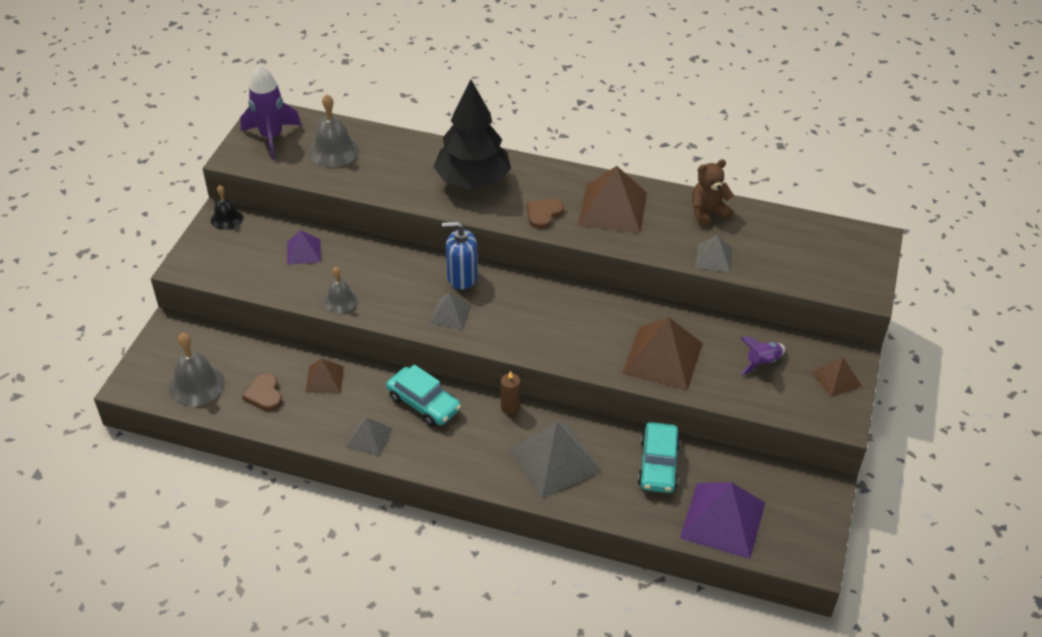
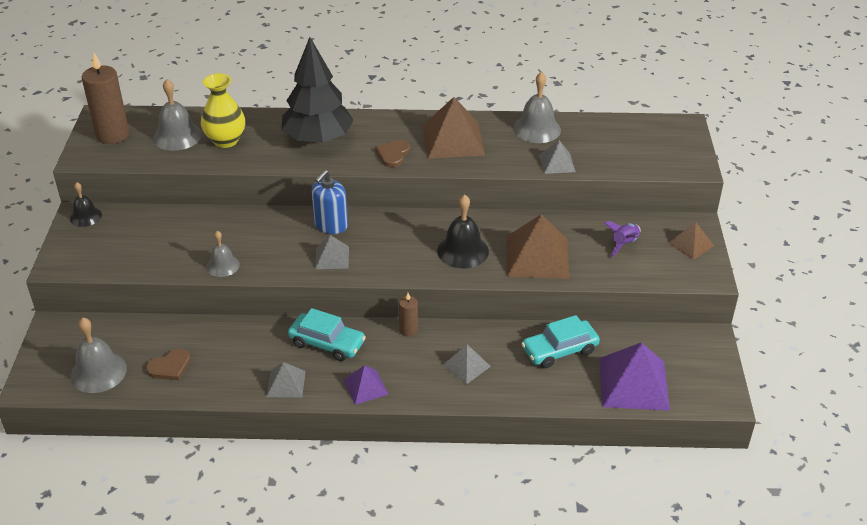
camera: 15 degrees left, 5 degrees down
(264, 394) = (170, 366): brown heart -> brown heart turned 90 degrees counterclockwise
(271, 137) = (113, 135): purple rocket -> brown candle
(304, 252) = (172, 231): purple pyramid -> purple pyramid (365, 387)
(324, 379) = (224, 342): brown pyramid -> none
(379, 165) = (225, 140): none -> yellow vase
(462, 277) = (331, 225): blue soap dispenser -> blue soap dispenser turned 45 degrees counterclockwise
(555, 459) = (466, 366): grey pyramid -> grey pyramid, size x0.54
(587, 335) = (463, 251): none -> black bell
(658, 464) = (559, 350): turquoise car -> turquoise car turned 75 degrees clockwise
(707, 212) = (537, 129): brown teddy bear -> grey bell

